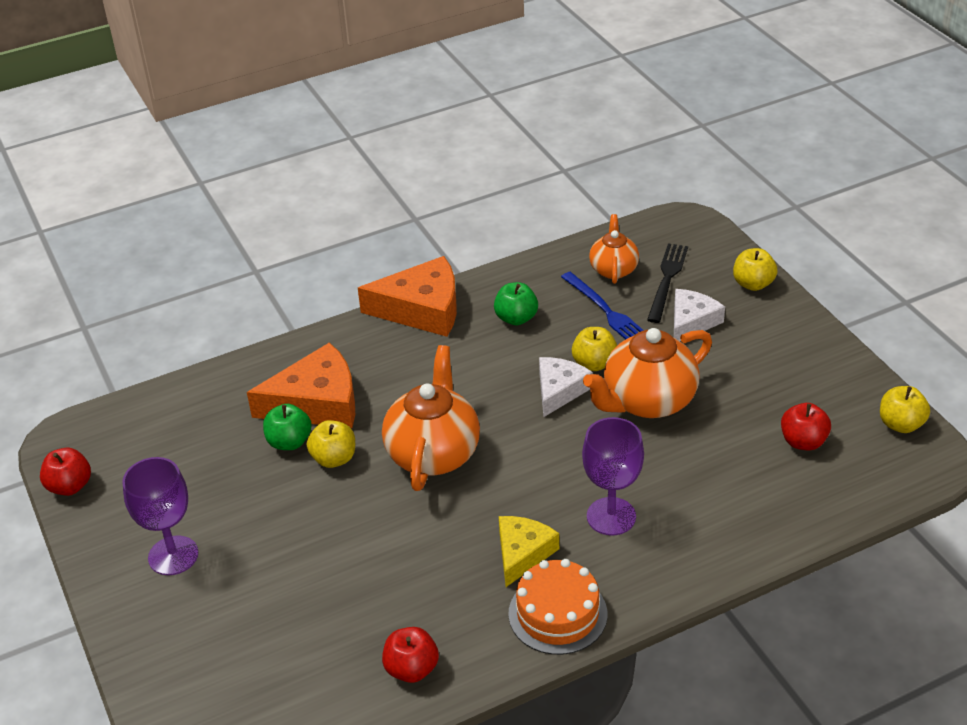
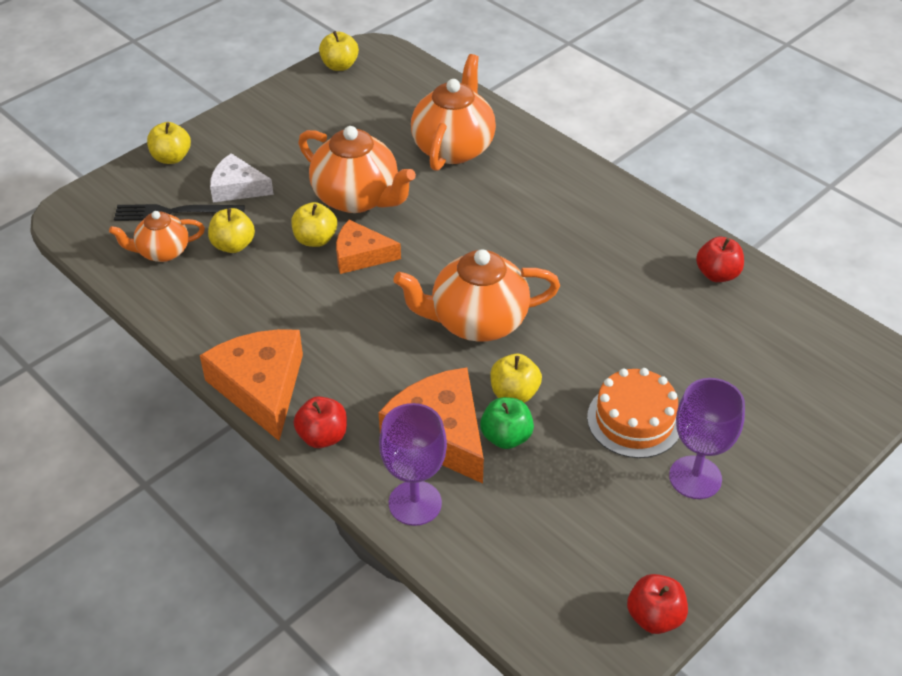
camera: 110 degrees left, 5 degrees up
(516, 318) = (259, 308): green apple -> none
(522, 553) = (569, 238): yellow cheese -> none
(557, 614) = (619, 207): orange cake -> orange cake (634, 420)
(559, 390) = (361, 255): white cheese -> orange cheese
(606, 311) = (233, 245): blue fork -> yellow apple
(611, 516) = (504, 197): purple goblet -> purple goblet (415, 503)
(713, 492) = (453, 147): none -> orange teapot
(803, 442) = (377, 109): red apple -> red apple (323, 436)

